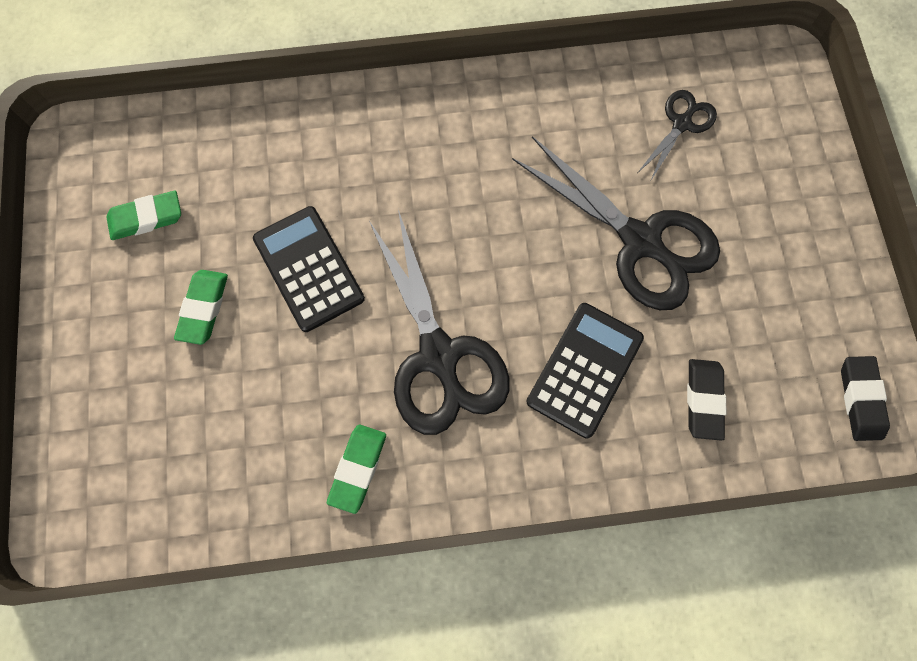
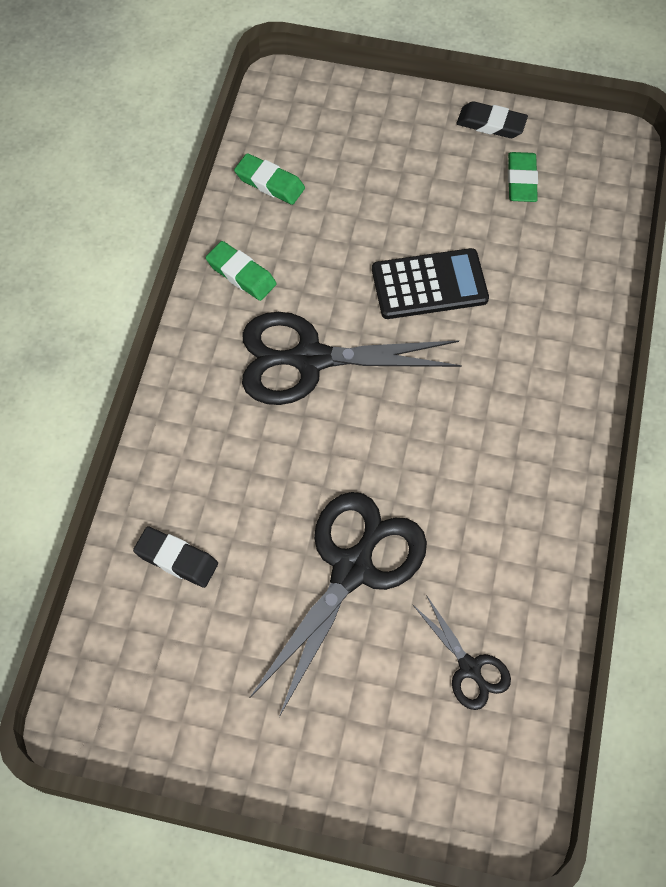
camera: 110 degrees right, 10 degrees down
(204, 308) = (422, 203): green eraser -> green eraser (270, 183)
(585, 370) = (247, 470): black calculator -> none
(640, 241) = (352, 569): black scissors -> black scissors turned 150 degrees clockwise
(860, 399) = (112, 704): black eraser -> black eraser (491, 124)

